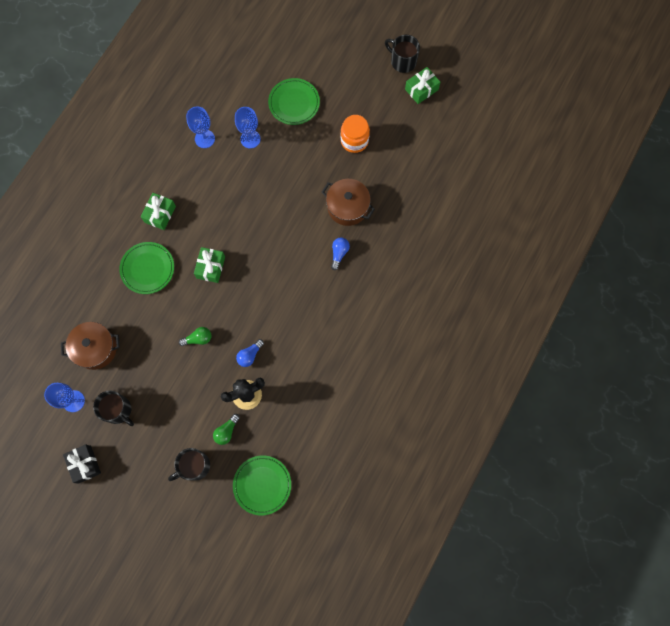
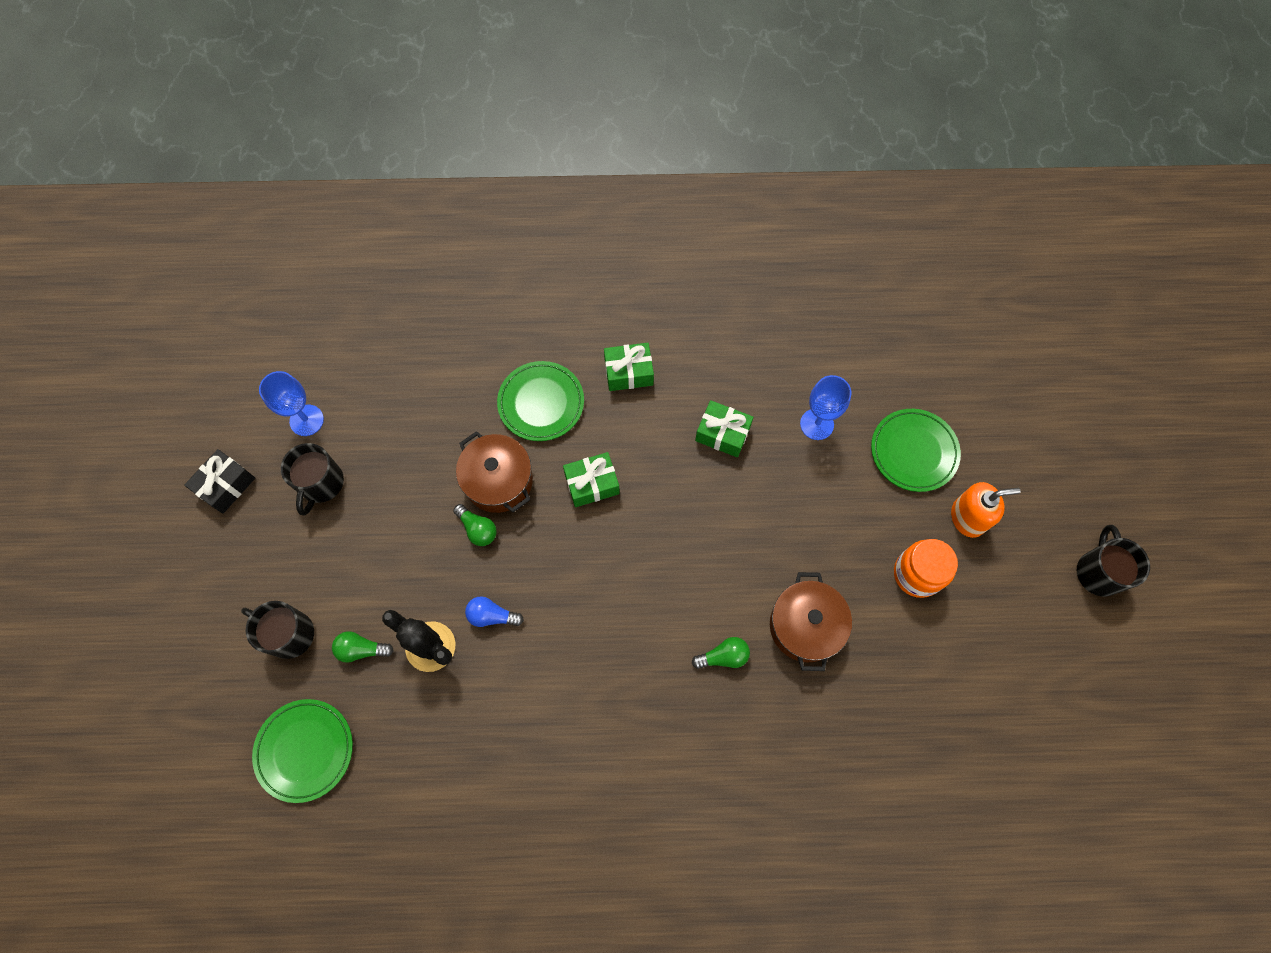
camera: 60 degrees right, 5 degrees down
(95, 348) = (392, 404): brown pot -> brown pot (498, 481)
(204, 139) = (775, 364): blue goblet -> none
(339, 253) = (723, 656): blue light bulb -> green light bulb
(342, 100) = (968, 517): none -> orange soap dispenser
(421, 89) = (1075, 629): green gift -> green gift (722, 434)

